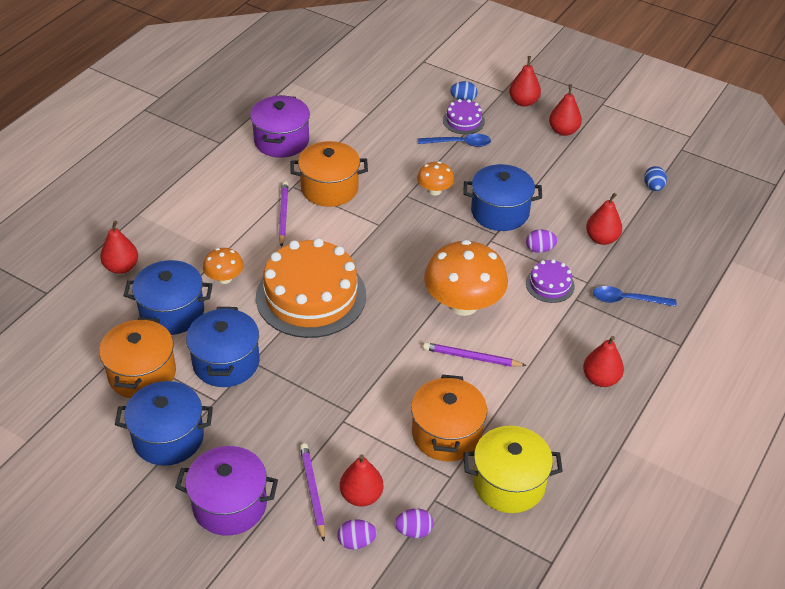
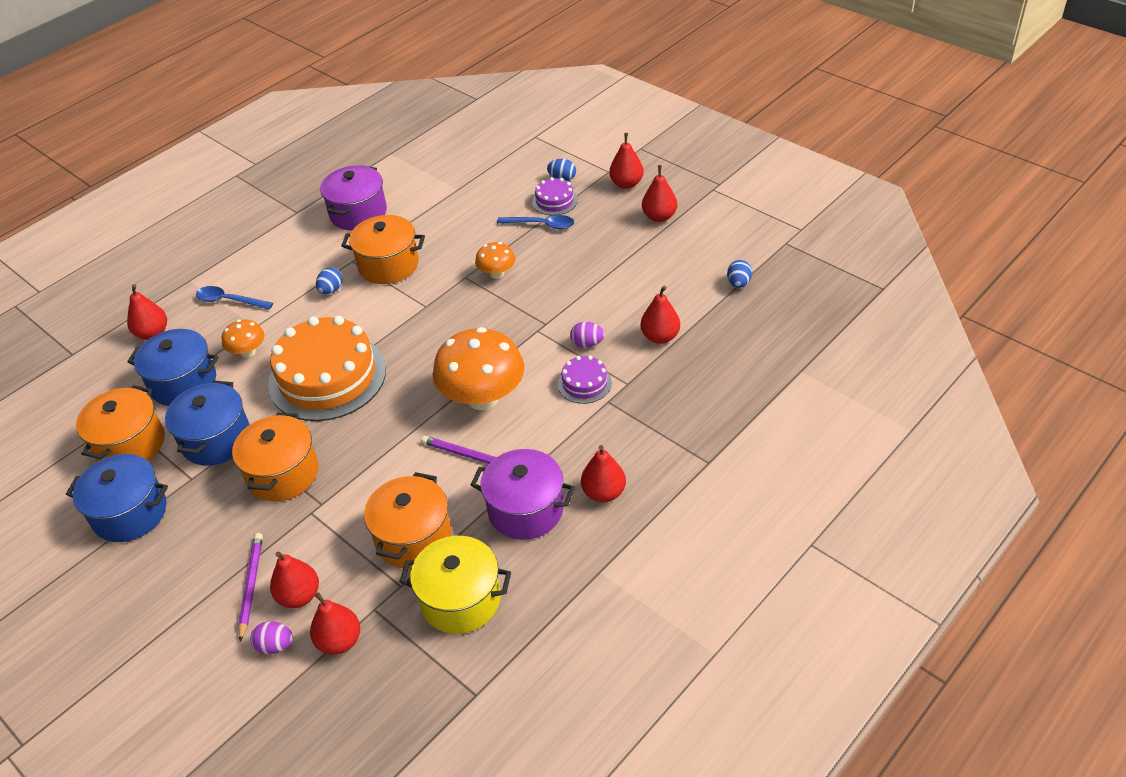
camera: 15 degrees right, 0 degrees up
(230, 505) = (163, 591): purple pot -> purple pot (525, 510)
(283, 215) = (331, 290): purple pencil -> blue egg
(303, 388) = (283, 474): none -> orange pot
(413, 531) = (339, 641): purple egg -> red pear
(500, 212) = (558, 300): blue pot -> none
(627, 300) = (665, 407): blue spoon -> blue spoon (229, 301)

